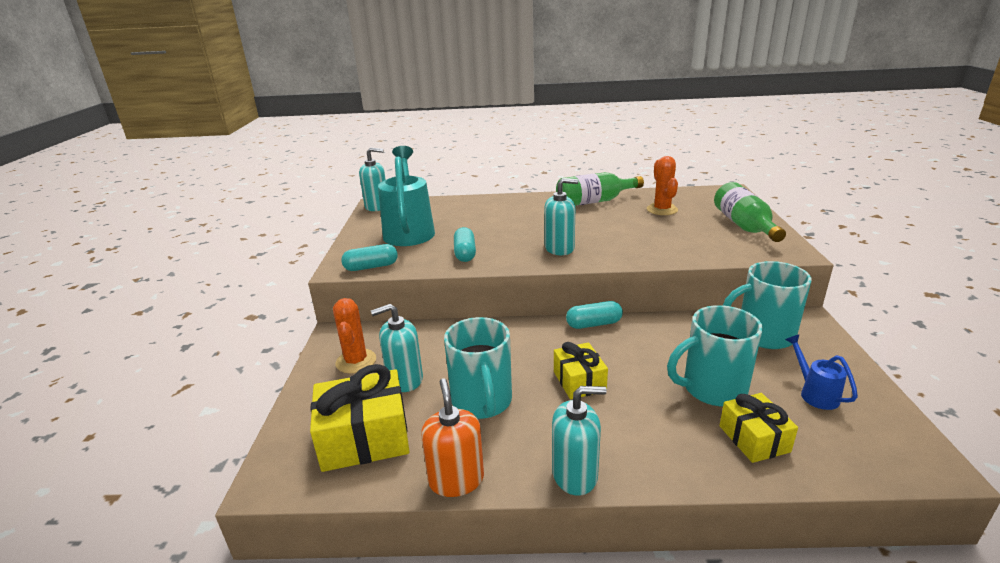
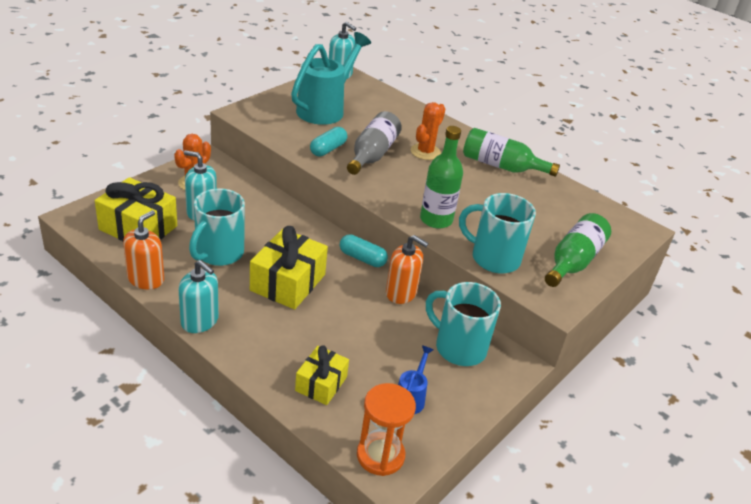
camera: 35 degrees right, 10 degrees up
(371, 267) = (258, 123): turquoise capsule -> none
(504, 239) = (372, 155): none -> grey bottle
(559, 248) = (394, 186): turquoise soap dispenser -> none
(579, 381) = (288, 282): yellow gift -> yellow gift, size x1.63
(628, 251) = (436, 219): none -> green bottle
(662, 210) = (539, 206): orange cactus -> orange cactus (425, 152)
(662, 328) = (401, 293): none -> orange soap dispenser
(712, 389) = (354, 346): turquoise mug -> turquoise mug (493, 258)
(893, 455) = (380, 455): none -> orange hourglass

